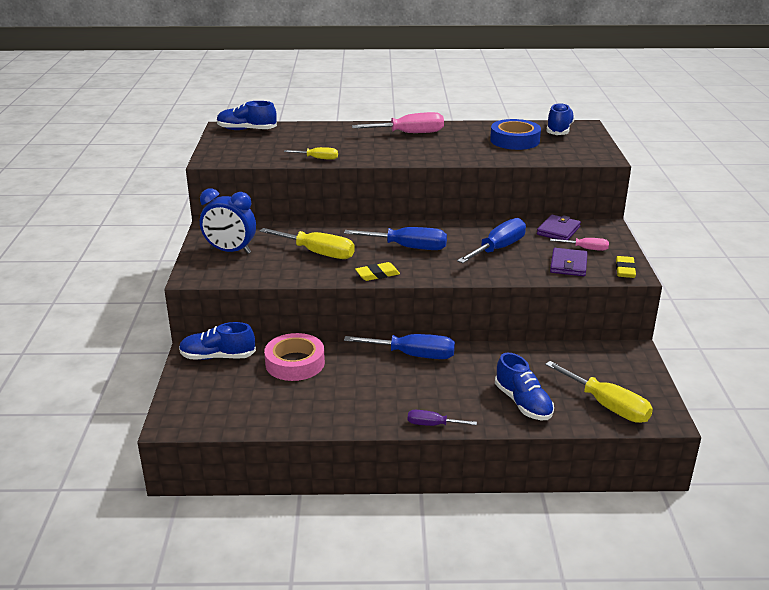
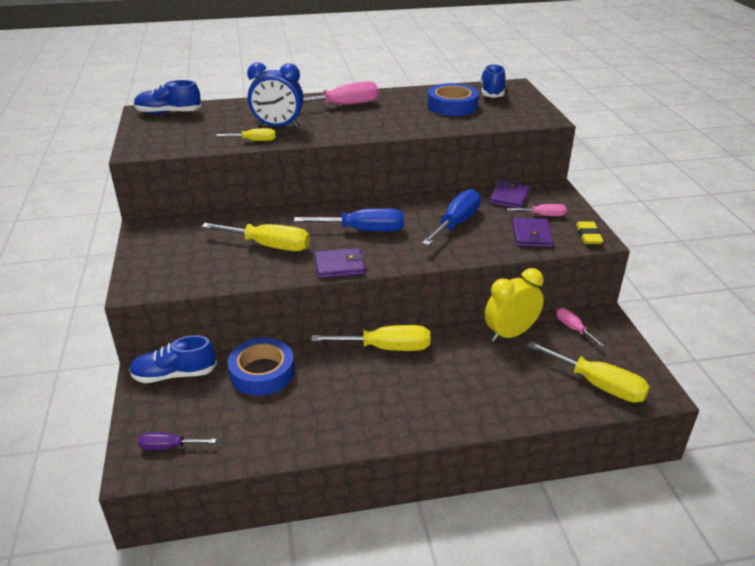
camera: 10 degrees left, 5 degrees up
(230, 251) = (172, 252): blue clock -> blue clock (278, 126)
(295, 363) = (262, 372): pink tape -> blue tape
(377, 274) = (339, 266): yellow eraser -> purple wallet
(413, 355) = (386, 348): blue screwdriver -> yellow screwdriver
(432, 425) = (427, 431): purple screwdriver -> purple screwdriver (168, 447)
(523, 403) = (513, 392): blue shoe -> none
(535, 355) = (510, 334): none -> yellow clock
(599, 357) = (573, 329): none -> pink screwdriver

